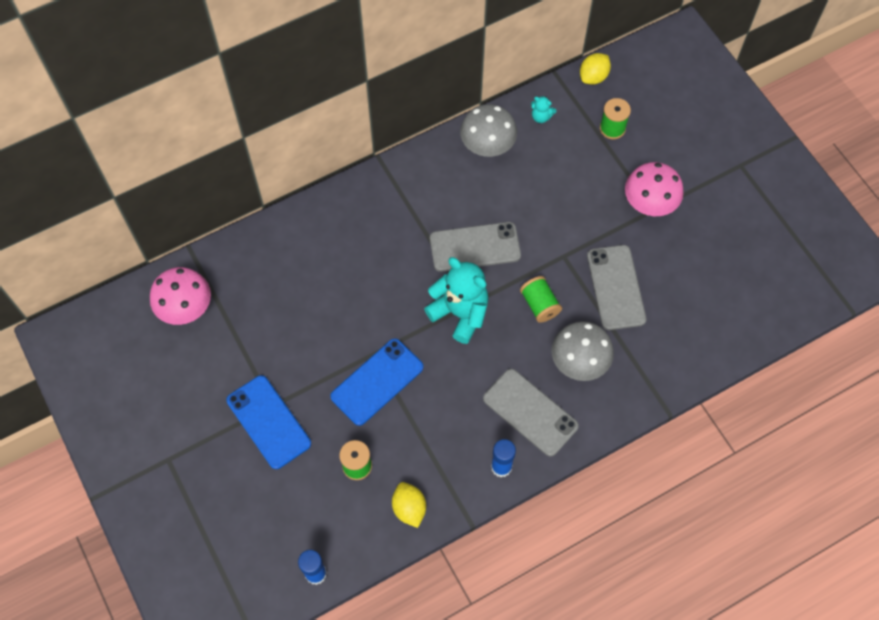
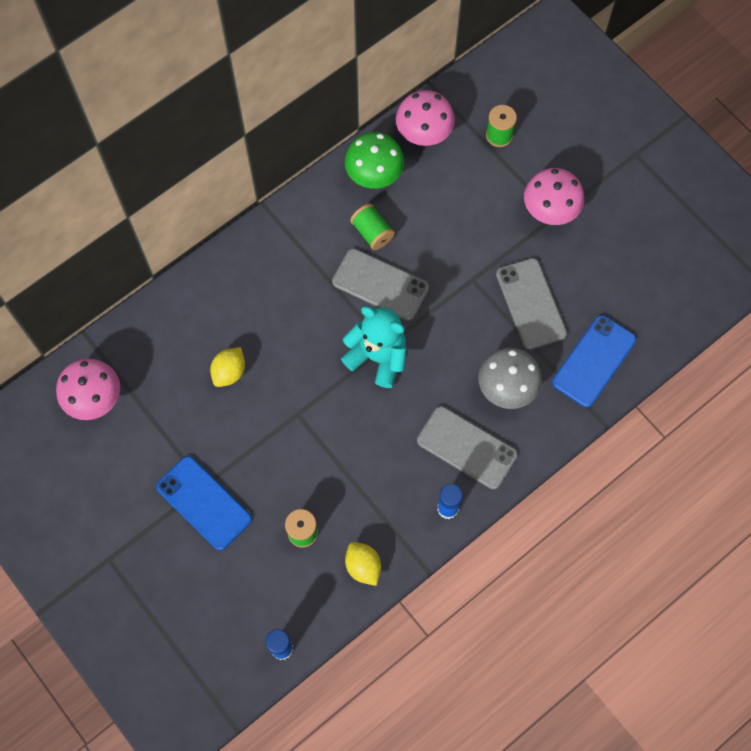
camera: 10 degrees left, 5 degrees up
(377, 382) = (306, 442): blue phone -> blue phone (593, 361)
(475, 247) = (380, 284): grey phone -> grey phone turned 45 degrees clockwise
(487, 147) = (374, 175): grey mushroom -> green mushroom
(539, 305) = (457, 334): green spool -> green spool (372, 232)
(541, 117) = (424, 134): turquoise teddy bear -> pink mushroom
(593, 77) = (470, 82): yellow lemon -> yellow lemon (229, 372)

